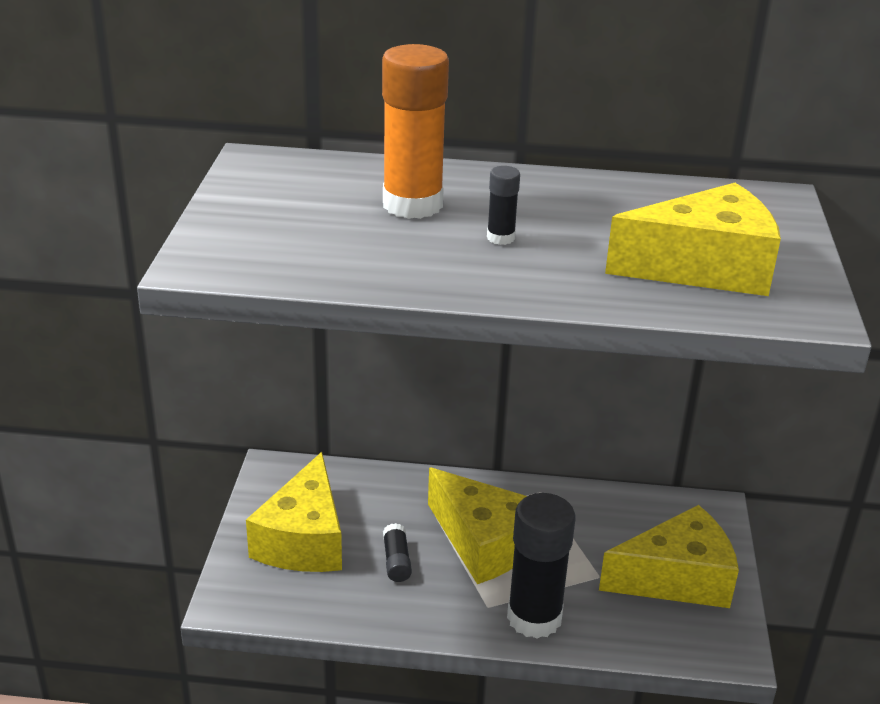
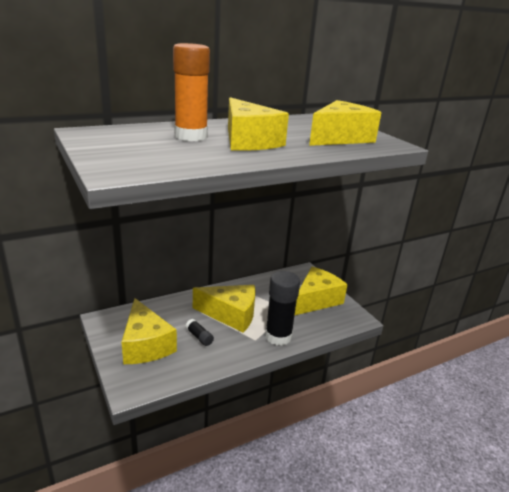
camera: 35 degrees left, 5 degrees down
(500, 238) = (248, 141): black glue stick -> yellow cheese

